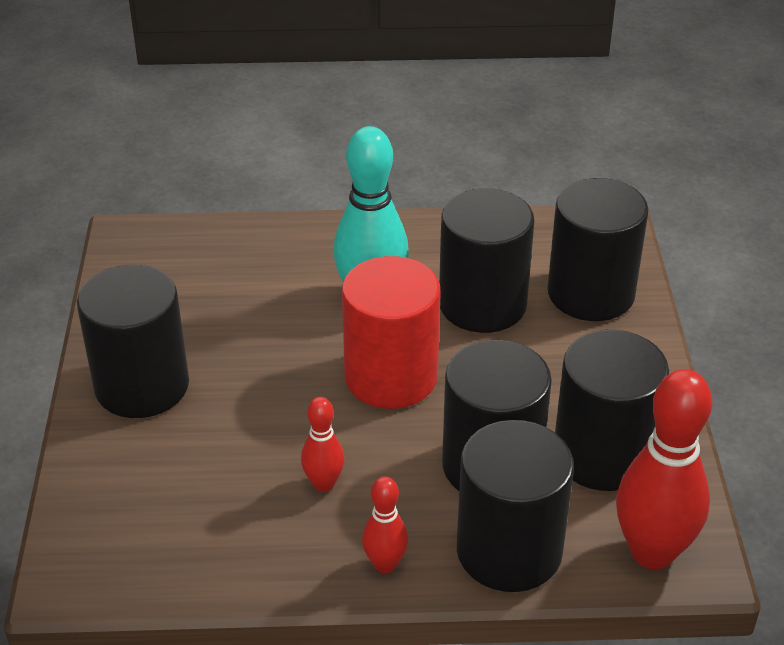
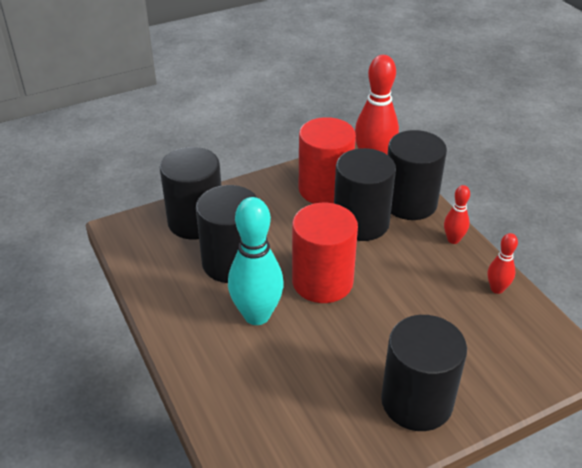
camera: 115 degrees left, 0 degrees up
(323, 484) = (423, 280): red bowling pin -> red bowling pin (497, 289)
(602, 455) = (325, 189): black cylinder -> red cylinder

